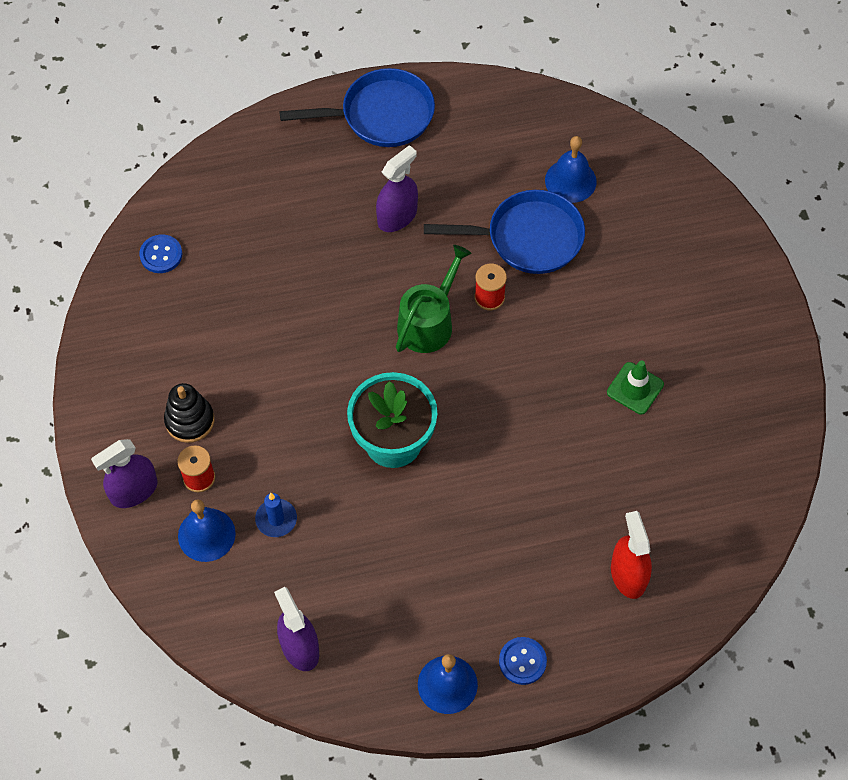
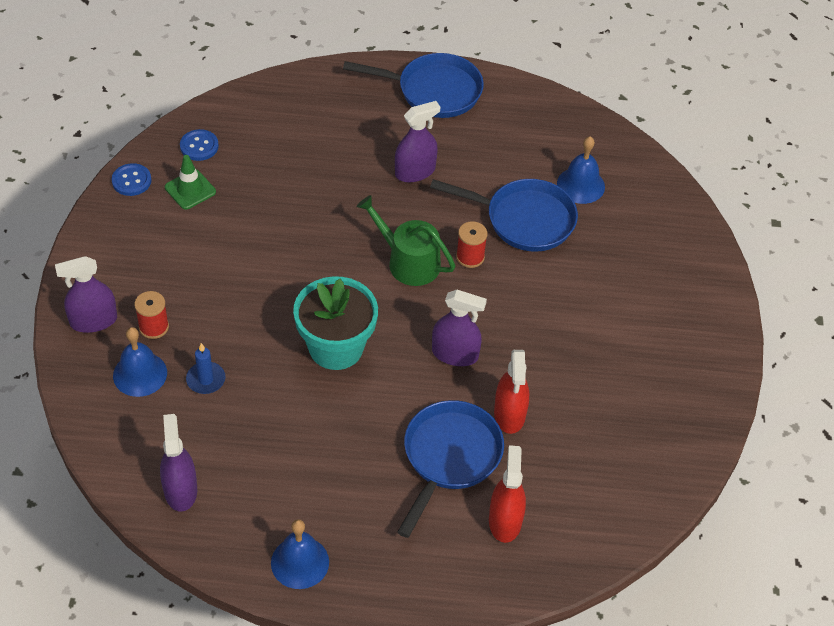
camera: 15 degrees right, 10 degrees down
(190, 420) = (166, 280): black stacking toy -> none
(429, 322) = (408, 261): green watering can -> green watering can turned 105 degrees counterclockwise
(514, 411) = (455, 354): none -> purple spray bottle
(522, 661) = (377, 564): blue button -> blue button (131, 181)
(550, 525) = (449, 457): none -> blue pan
(591, 459) = (509, 414): none -> red spray bottle
(635, 388) = (573, 367): green traffic cone -> green traffic cone (190, 190)

